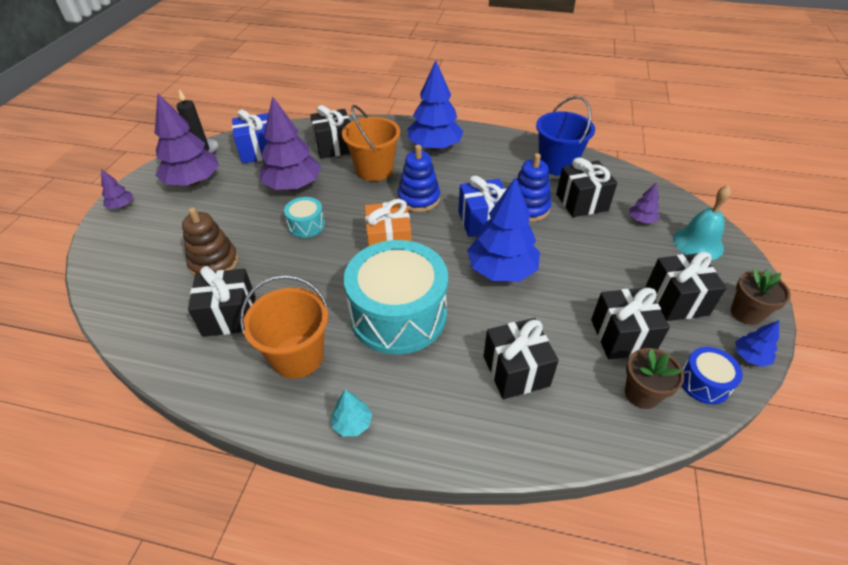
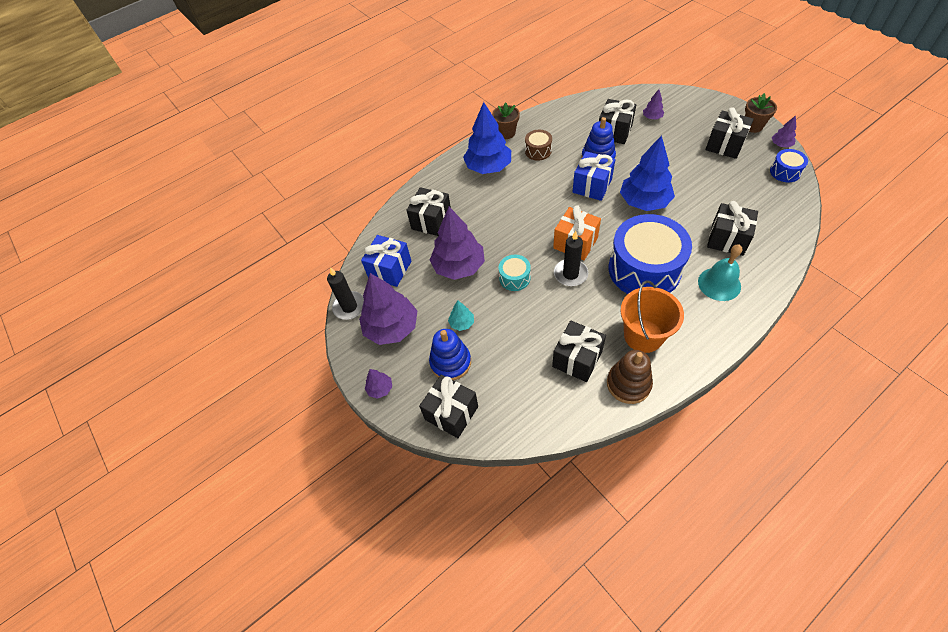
camera: 45 degrees left, 10 degrees up
(214, 263) = (511, 348): brown stacking toy -> brown stacking toy (628, 384)
(343, 260) = (570, 274): none -> black candle
(352, 423) = (715, 331): turquoise tree -> turquoise tree (462, 323)
(374, 170) = (484, 212): orange bucket -> none
(398, 314) = (644, 269): turquoise drum -> blue drum
(419, 199) = (540, 205): blue stacking toy -> blue stacking toy (450, 362)
(491, 165) = (538, 151): none -> brown drum
(557, 164) = (567, 120): blue bucket -> none
(622, 336) = (734, 182): black gift -> black gift (451, 413)
(642, 394) = (776, 199): brown flower pot -> brown flower pot (506, 133)
(698, 243) = (690, 108): turquoise bell -> turquoise bell (719, 284)
(750, 357) = (781, 145): blue tree -> purple tree

